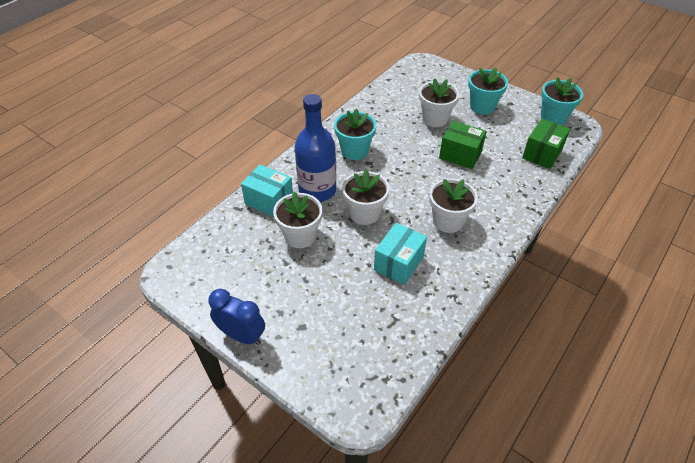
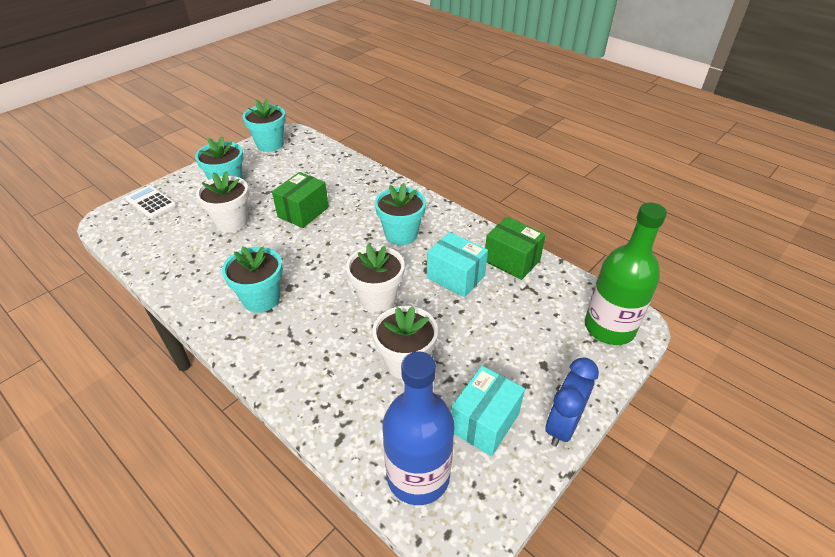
camera: 85 degrees left, 5 degrees down
(269, 201) = (334, 397): turquoise box -> turquoise box (484, 422)
(317, 190) = (326, 341): blue bottle -> blue bottle (418, 476)
(349, 386) = (609, 327): none -> green bottle
(446, 75) = (151, 202): none -> white calculator
(448, 221) = (401, 234): white flower pot -> turquoise flower pot
(542, 154) = (321, 160): green box -> green box (512, 260)

